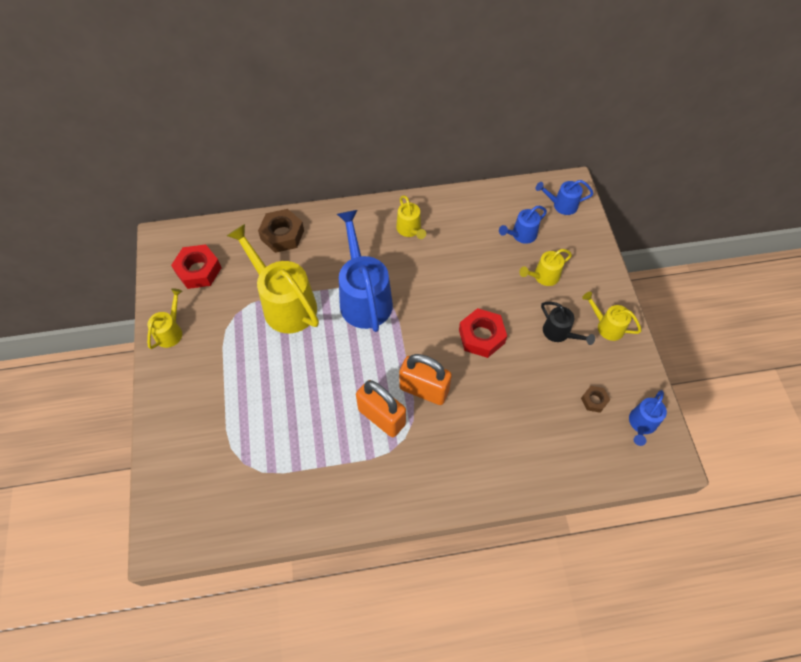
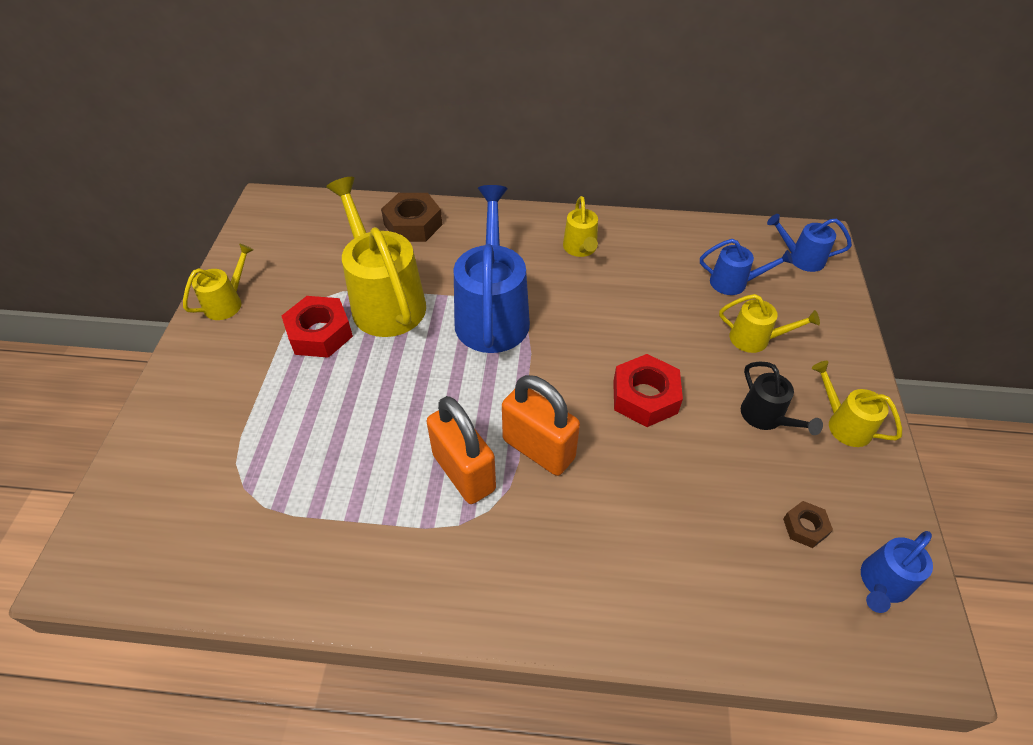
camera: 15 degrees right, 10 degrees down
(198, 270) = (293, 243): red nut -> red nut (320, 333)
(521, 235) = (734, 283): blue watering can -> blue watering can turned 150 degrees counterclockwise
(543, 277) = (756, 339): yellow watering can -> yellow watering can turned 150 degrees counterclockwise

